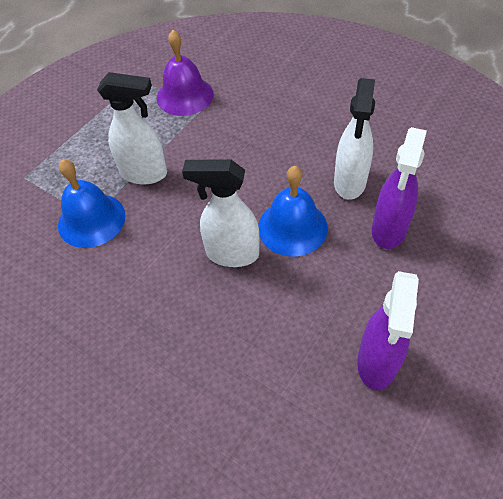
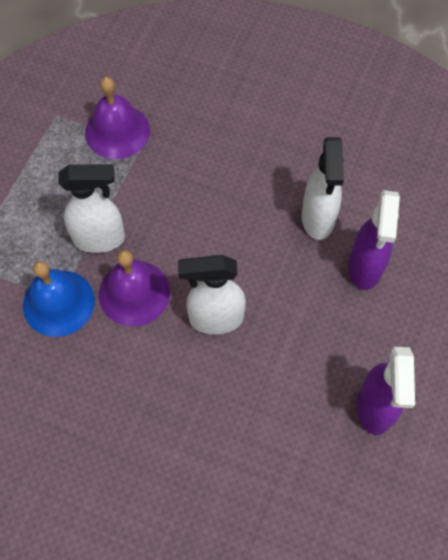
camera: 15 degrees left, 10 degrees up
(162, 221) = (134, 293): none -> purple bell
(292, 227) = (270, 279): blue bell -> none

